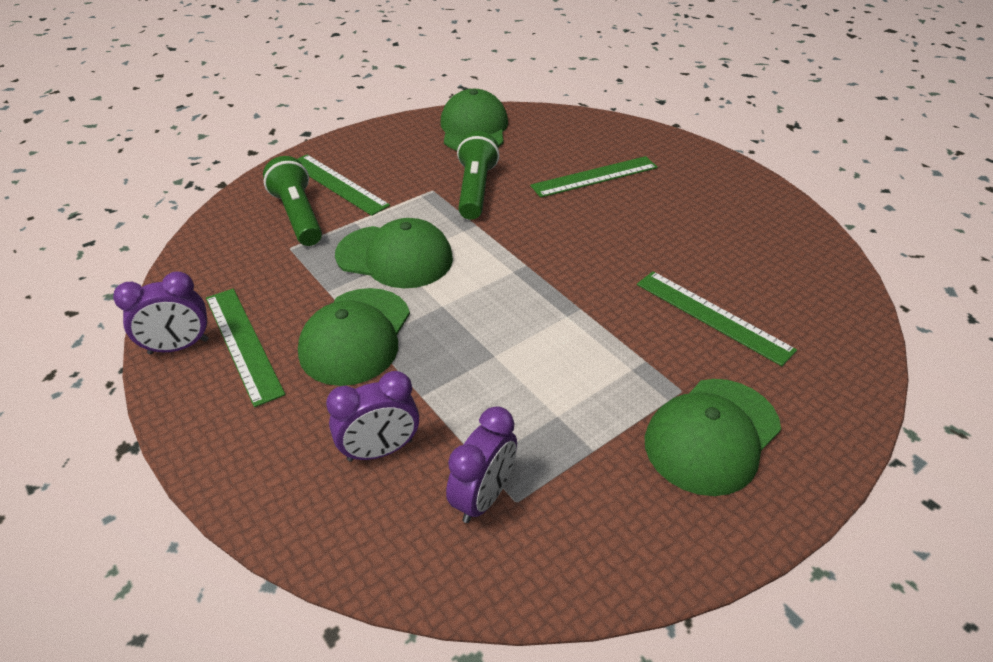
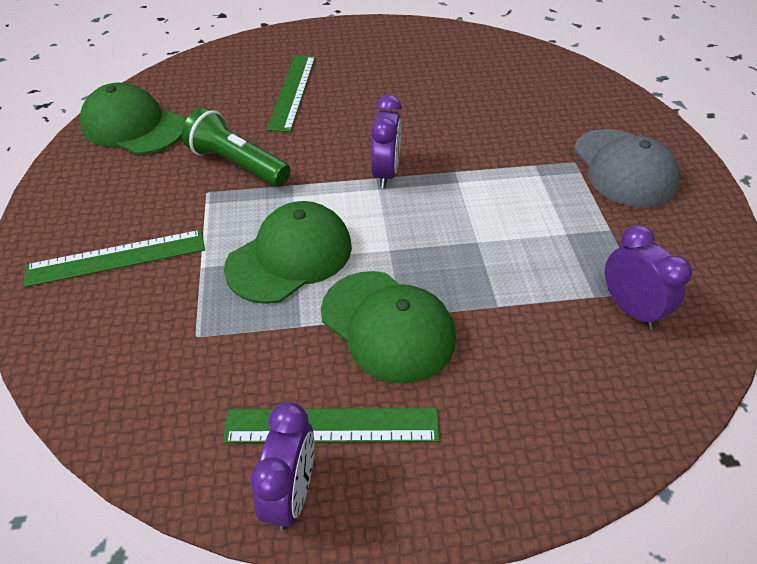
camera: 60 degrees left, 5 degrees up
(298, 216) = (142, 310): green flashlight -> none
(380, 450) = (549, 357): purple clock -> purple clock (386, 173)
(711, 435) = (623, 168): green cap -> grey cap
(712, 316) = (510, 114): green ruler -> none

